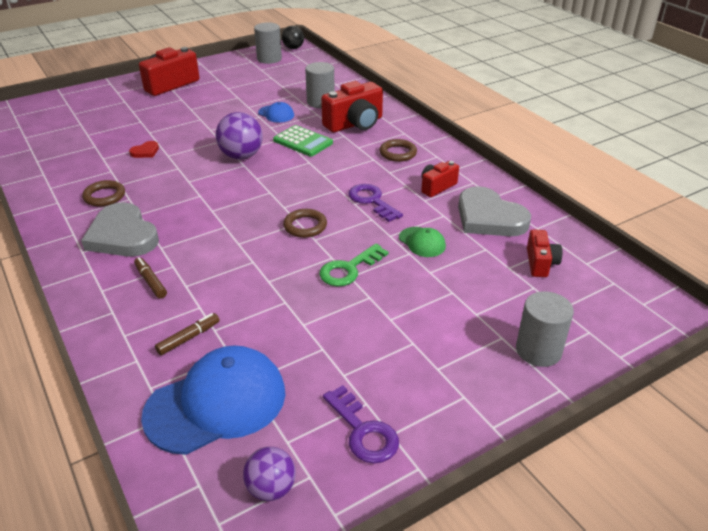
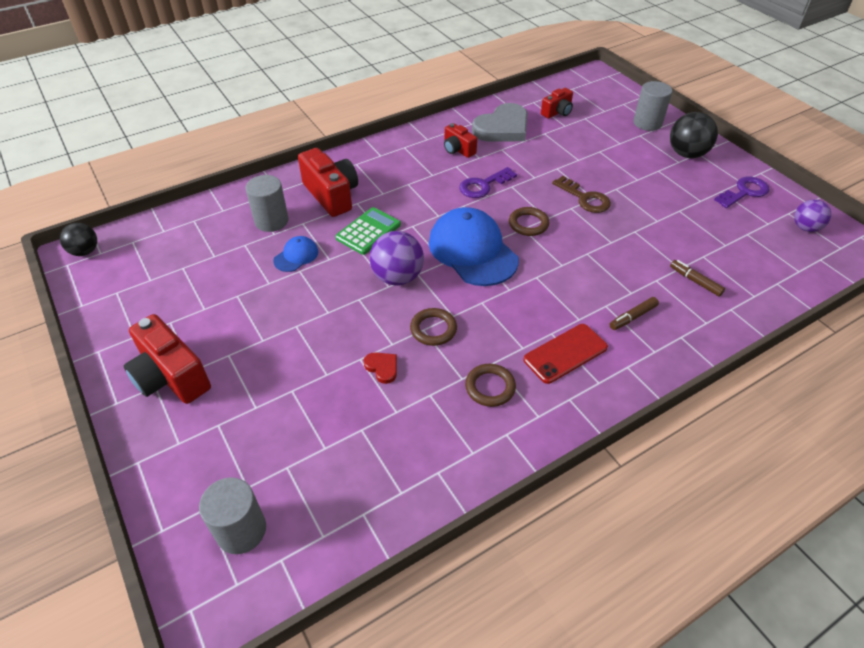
camera: 90 degrees left, 10 degrees up
(122, 235) = (565, 353): grey heart -> red phone
(216, 403) = (753, 258): blue cap -> blue cap (472, 251)
(269, 59) = (115, 274): grey cylinder -> grey cylinder (241, 530)
(349, 269) = (584, 198): green key -> brown key
(398, 153) = (397, 169): brown ring -> brown ring (433, 329)
(422, 242) = (541, 161): green cap -> none
(459, 382) = (687, 154): none -> black ball
(540, 263) = (557, 112): red camera -> red camera turned 135 degrees clockwise

